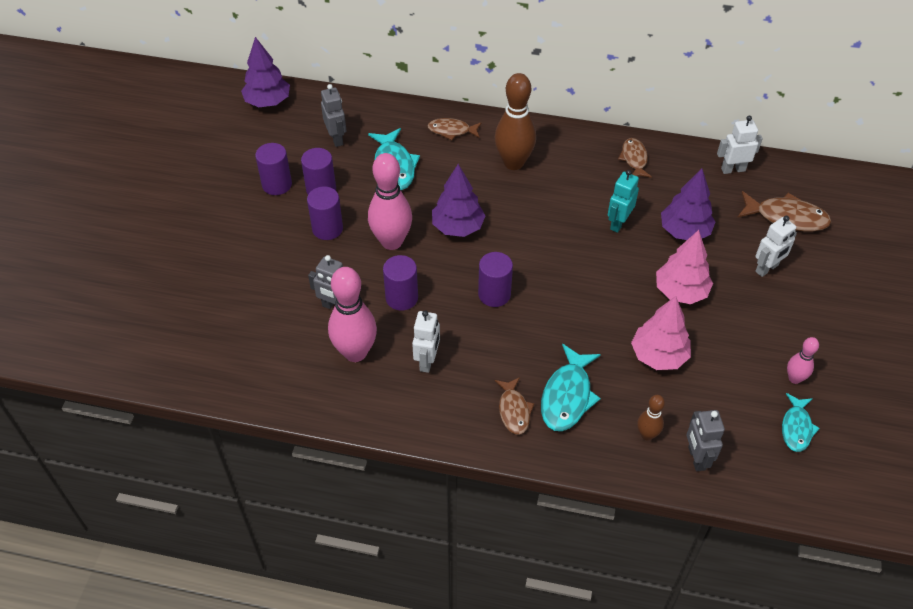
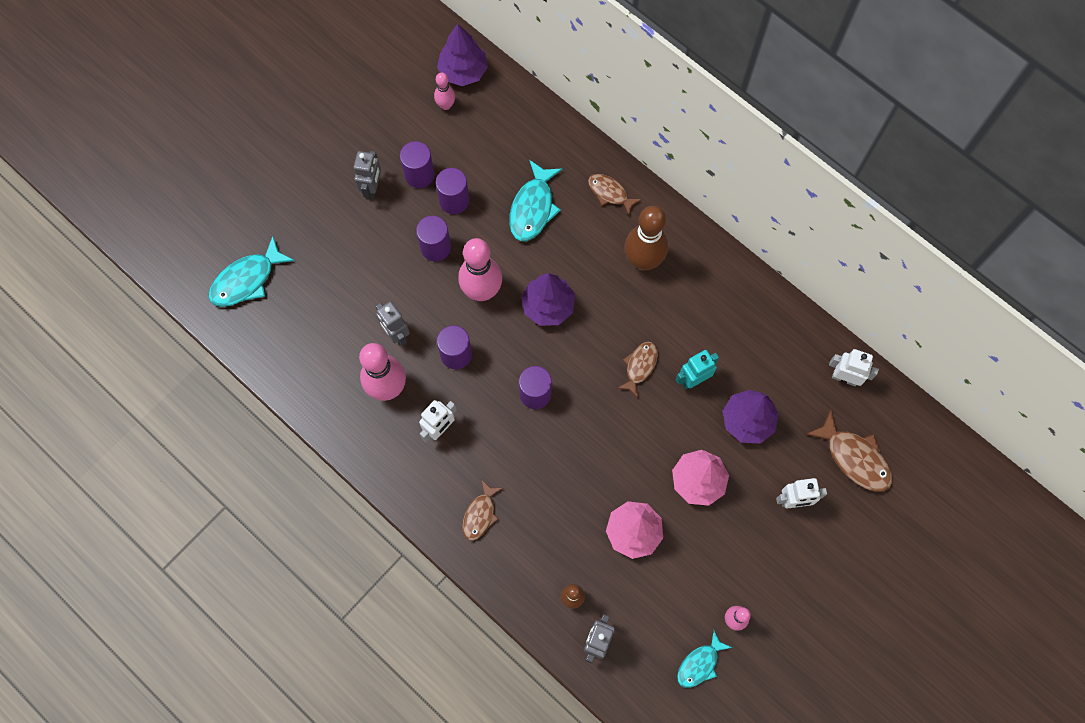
camera: 30 degrees right, 20 degrees up
(268, 129) = (446, 105): none -> pink bowling pin
(336, 138) = (500, 148): grey robot -> grey robot (372, 188)
(567, 396) = (531, 526): turquoise fish -> turquoise fish (247, 280)
(634, 159) = (758, 316): brown fish -> brown fish (640, 366)

